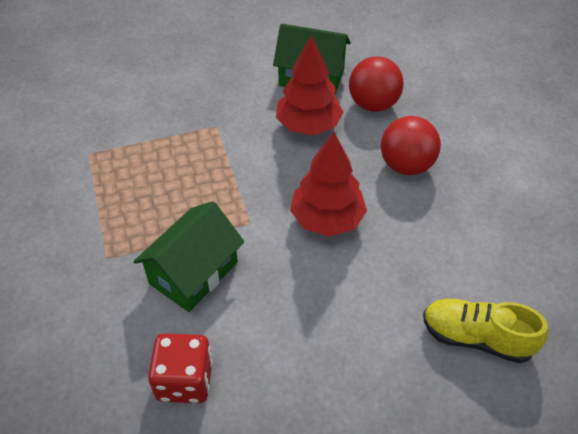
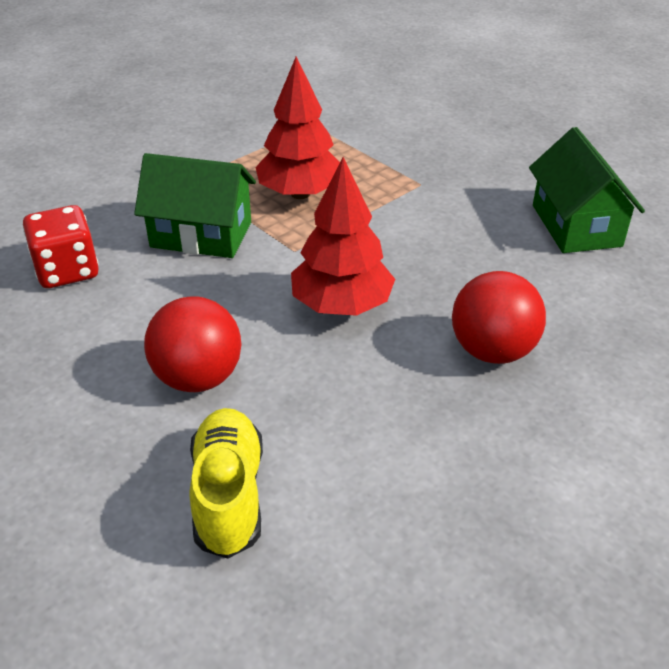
camera: 65 degrees right, 10 degrees down
(308, 125) = (486, 247): red tree -> red tree (300, 193)
(373, 104) = (582, 290): red ball -> red ball (198, 378)

